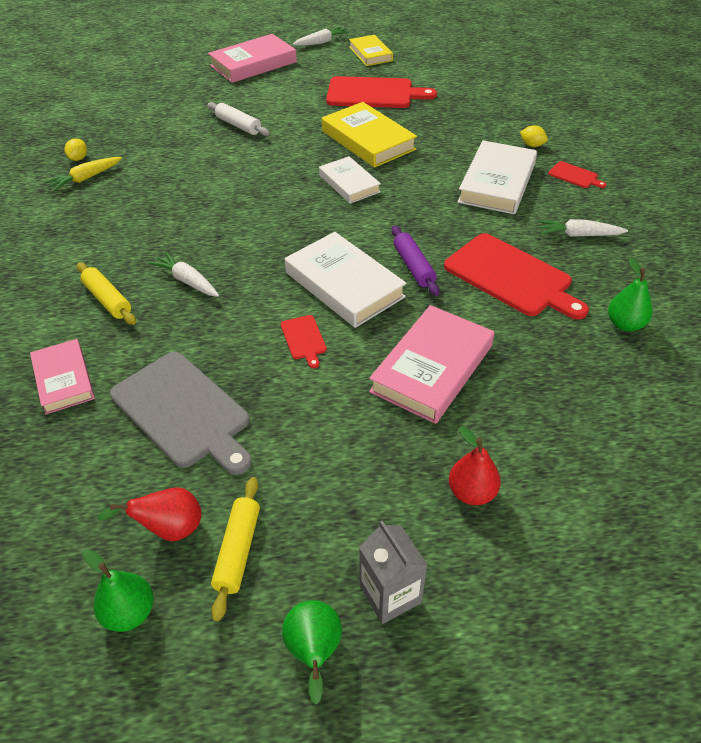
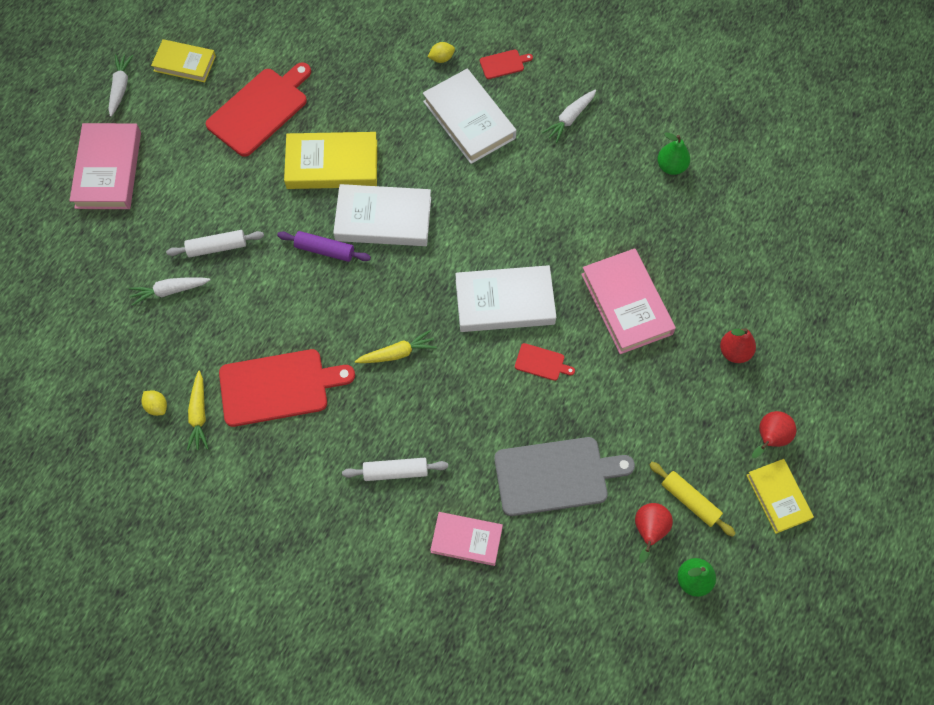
camera: 55 degrees left, 20 degrees up
(107, 300) = (395, 471): yellow rolling pin -> white rolling pin
(187, 281) = (417, 404): white carrot -> white carrot (170, 291)
(229, 247) = (397, 353): none -> yellow carrot
(314, 652) = (778, 497): green pear -> yellow book
(349, 183) = (383, 219): white book -> white book, size x1.58
(390, 594) = (769, 438): grey carton -> red pear
(413, 266) = (520, 245): purple rolling pin -> purple rolling pin (325, 250)
(511, 277) = (579, 193): red cutting board -> red cutting board (279, 387)

